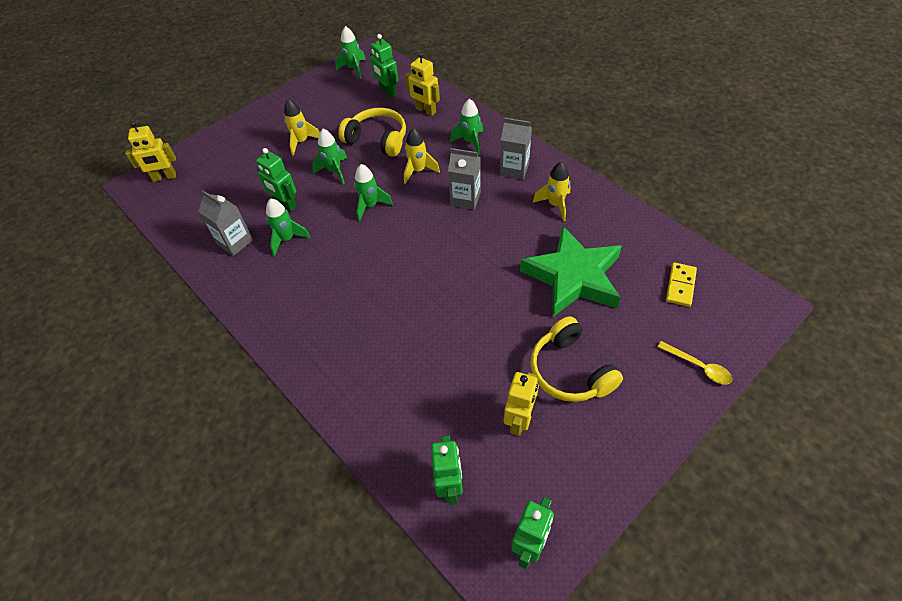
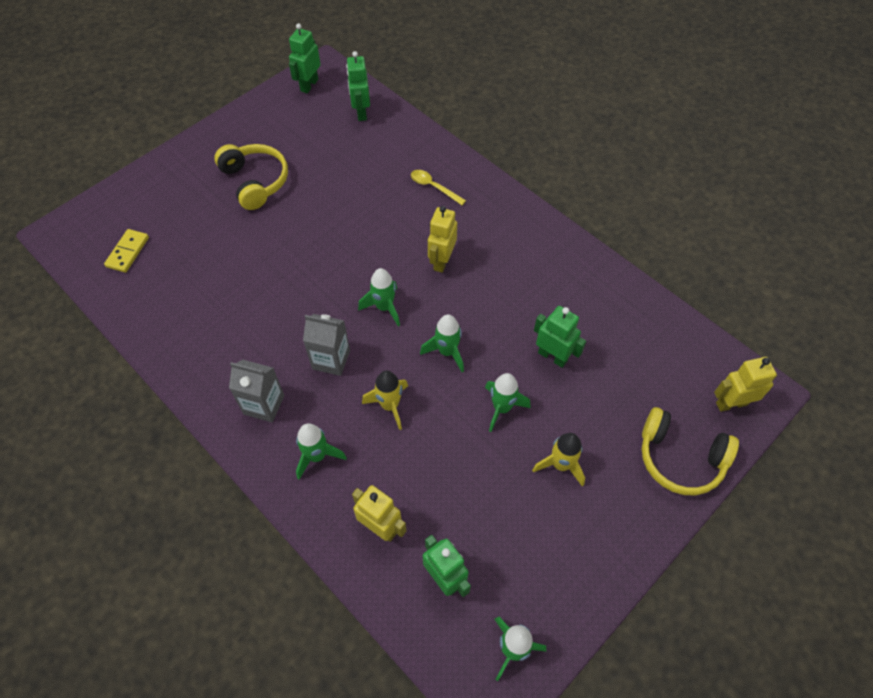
camera: 175 degrees right, 5 degrees up
(235, 242) = (596, 306): grey carton -> none
(287, 239) = (537, 309): green rocket -> green rocket (384, 307)
(377, 139) = (450, 465): yellow headphones -> yellow headphones (680, 458)
(519, 421) = (304, 148): yellow robot -> yellow robot (441, 261)
(555, 205) = (225, 349): yellow rocket -> none
(573, 277) = (229, 262): green star -> none
(698, 366) = (147, 184): yellow spoon -> yellow spoon (433, 187)

